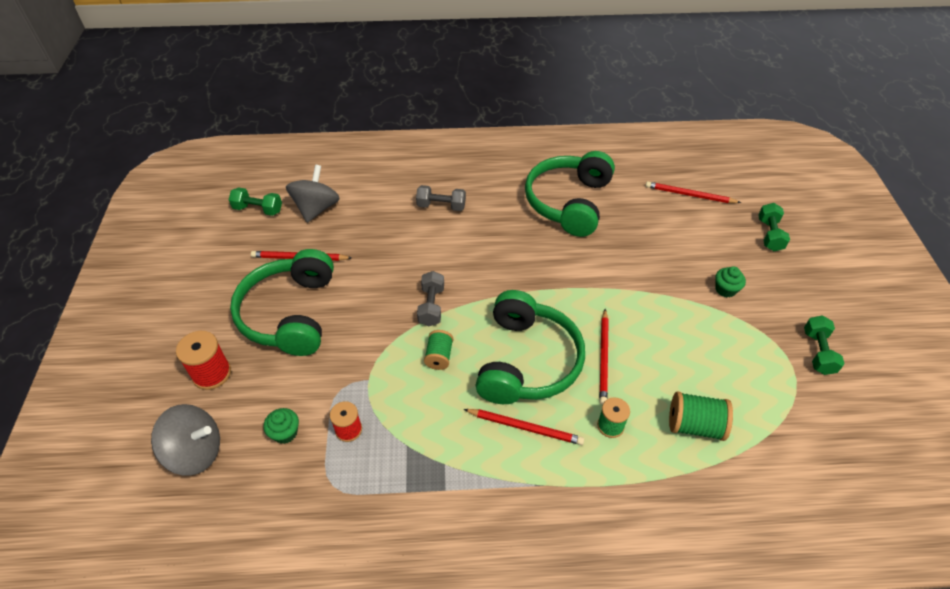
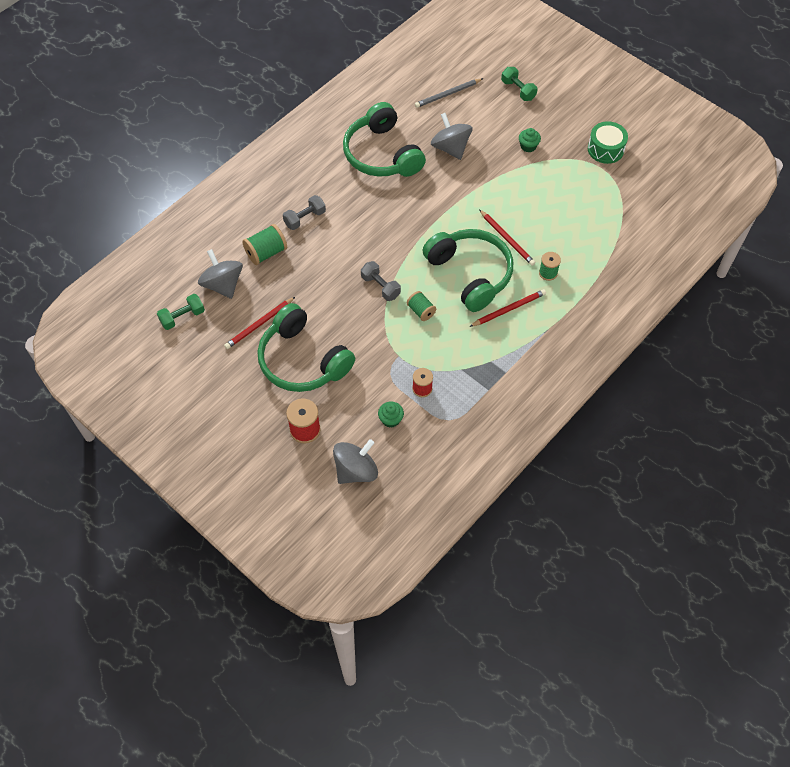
camera: 45 degrees left, 10 degrees up
(640, 238) = (450, 148): none -> grey spinning top
(689, 195) = (448, 94): red pencil -> grey pencil
(694, 425) = (586, 239): green spool -> green spool (266, 252)
(818, 352) = (605, 149): green dumbbell -> green drum

